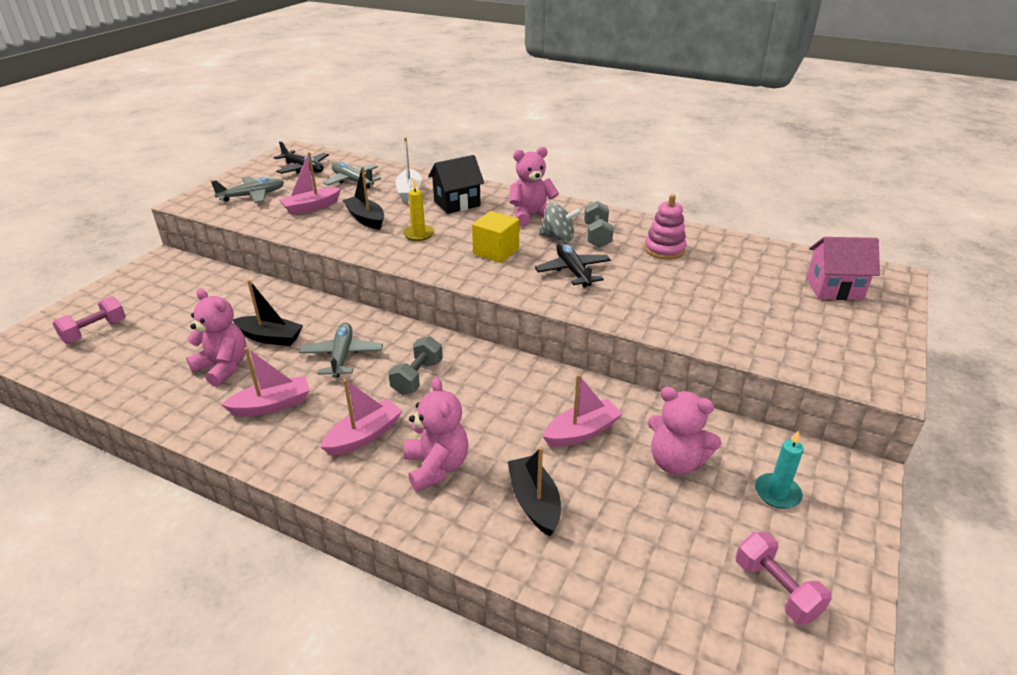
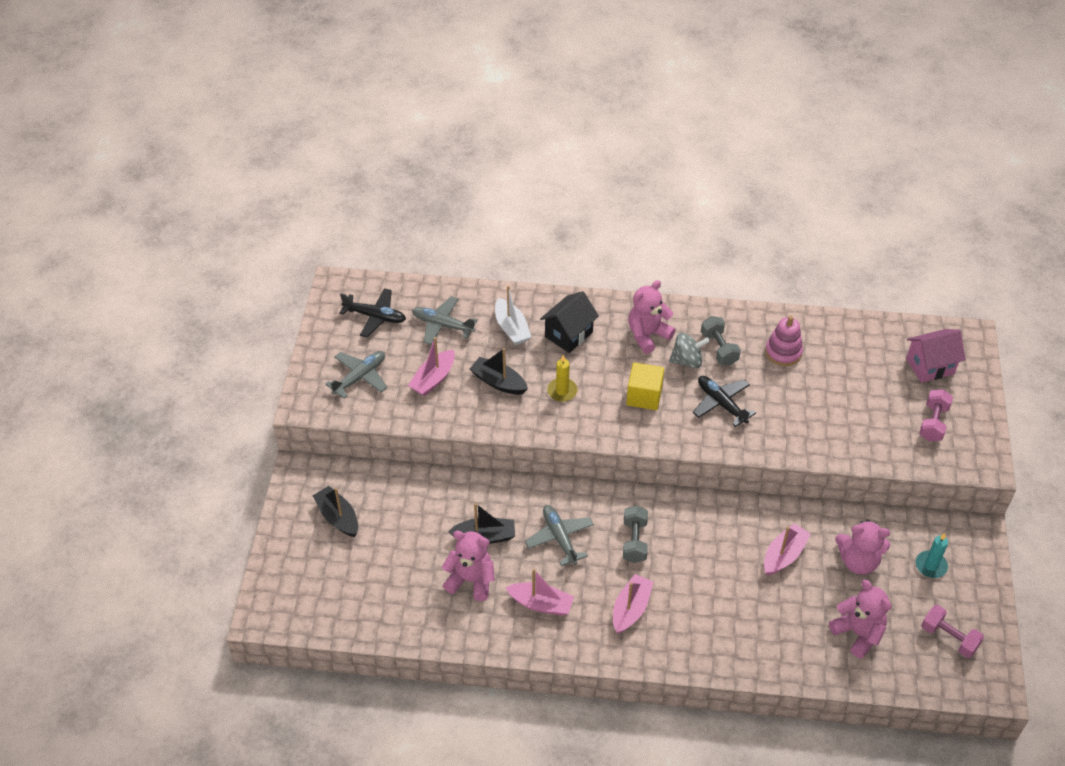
camera: 20 degrees left, 15 degrees up
(95, 331) = (323, 577): pink dumbbell -> pink dumbbell (933, 423)
(272, 405) = (541, 604): pink boat -> pink boat turned 60 degrees clockwise
(436, 467) = (699, 618): pink teddy bear -> pink teddy bear (858, 633)
(534, 502) = (780, 625): black boat -> black boat (338, 517)

